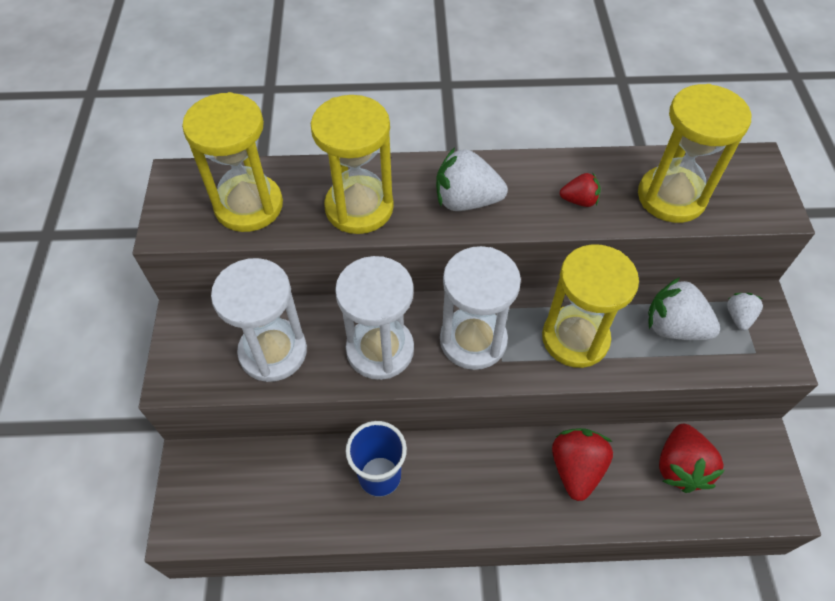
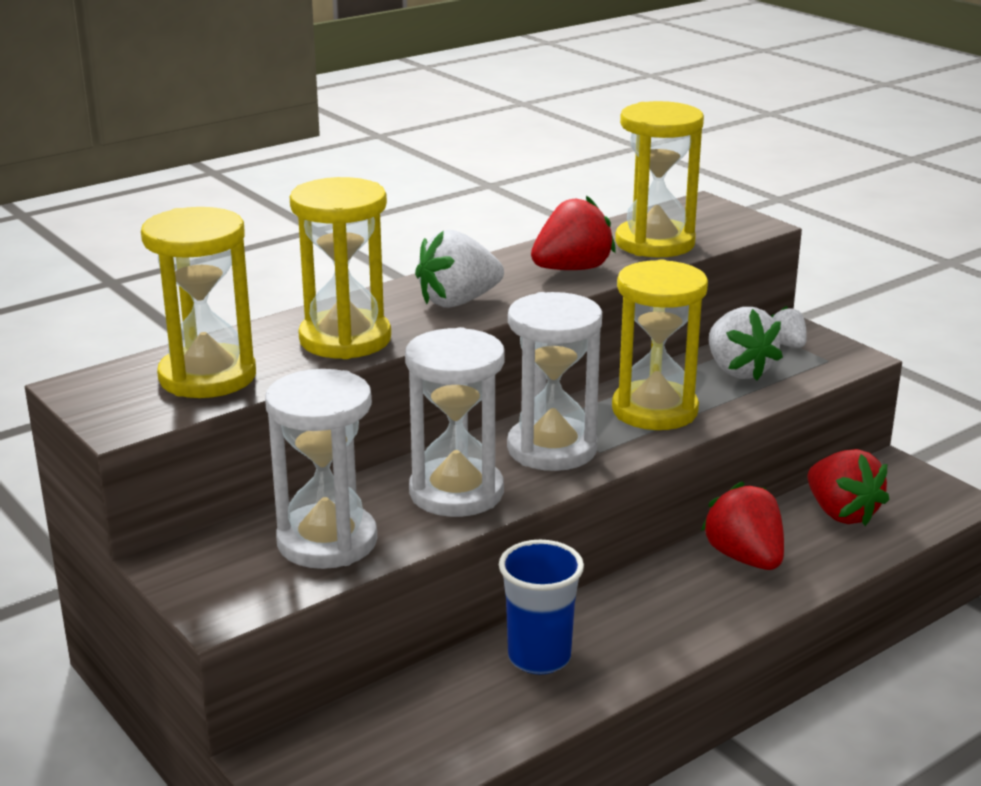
camera: 35 degrees left, 30 degrees down
(579, 200) = (572, 269): red strawberry -> red strawberry, size x1.80
(674, 327) = (738, 371): white strawberry -> white strawberry turned 105 degrees counterclockwise

